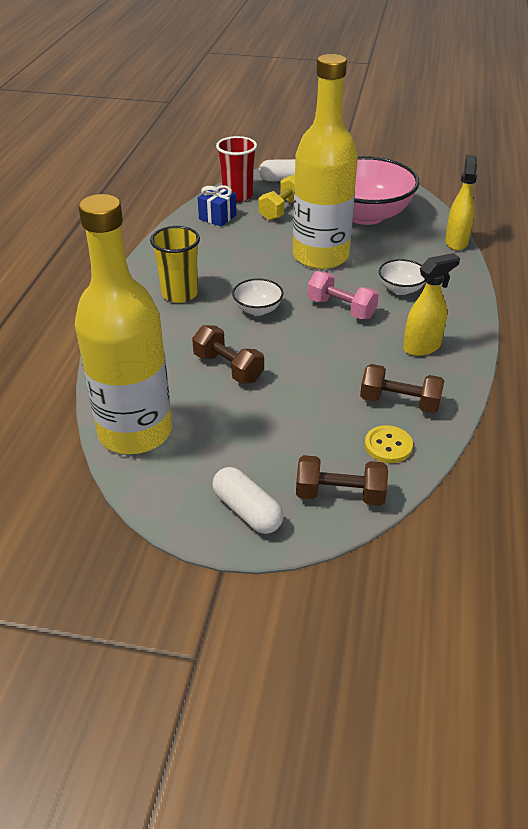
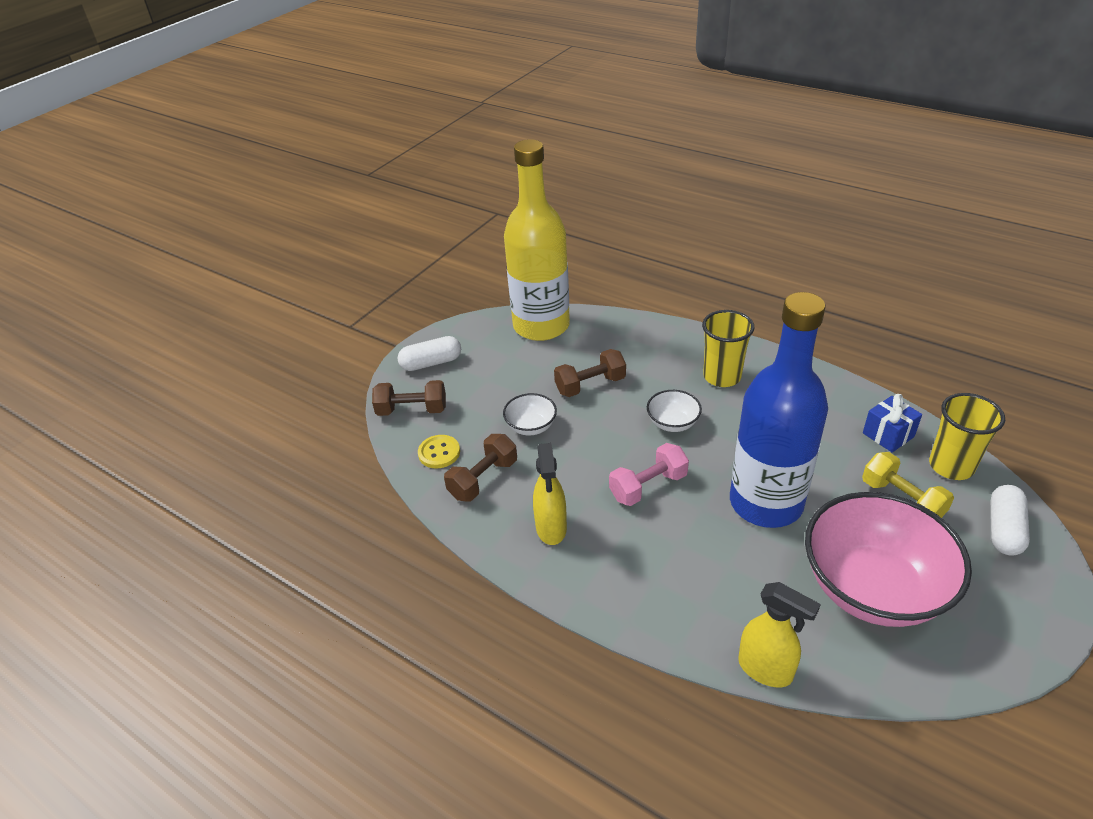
camera: 115 degrees right, 0 degrees up
(237, 195) = (951, 466): red cup -> yellow cup
(320, 256) = (766, 503): yellow bottle -> blue bottle
(340, 494) = (412, 410): brown dumbbell -> brown dumbbell turned 60 degrees clockwise
(401, 289) = (666, 553): white bowl -> white bowl (531, 426)

